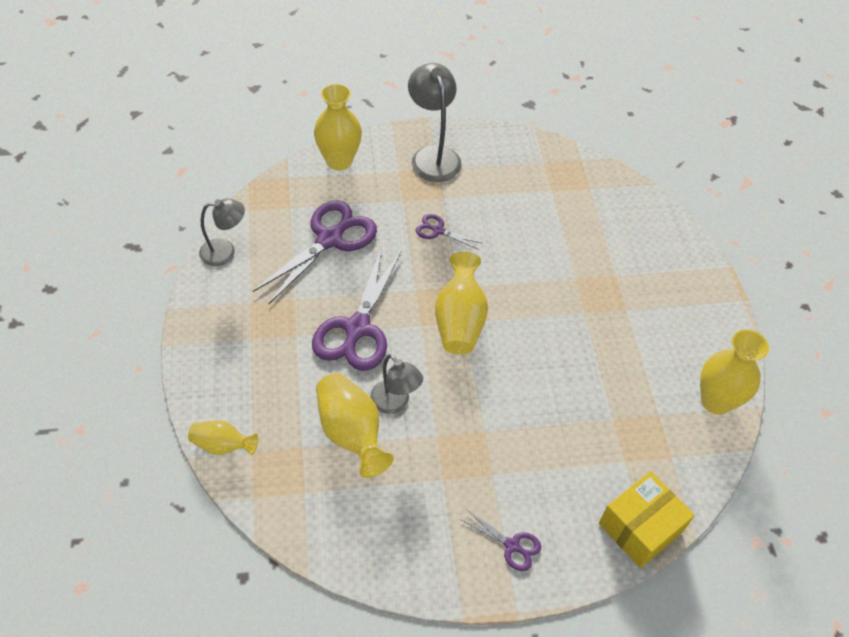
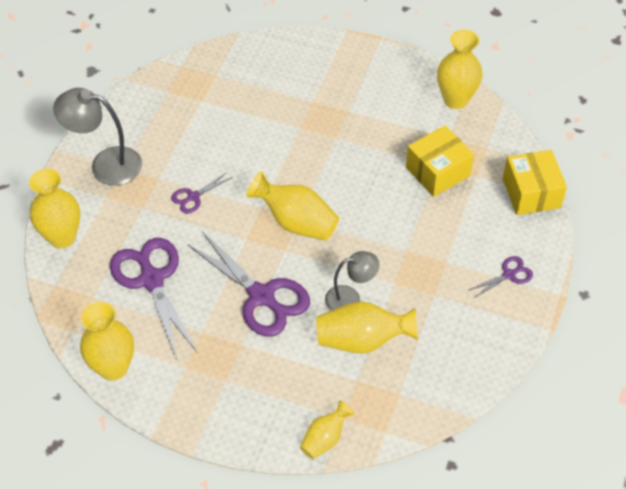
camera: 60 degrees left, 0 degrees up
(225, 251) = (113, 367): grey lamp -> yellow vase
(605, 421) = (437, 171): none -> yellow box

